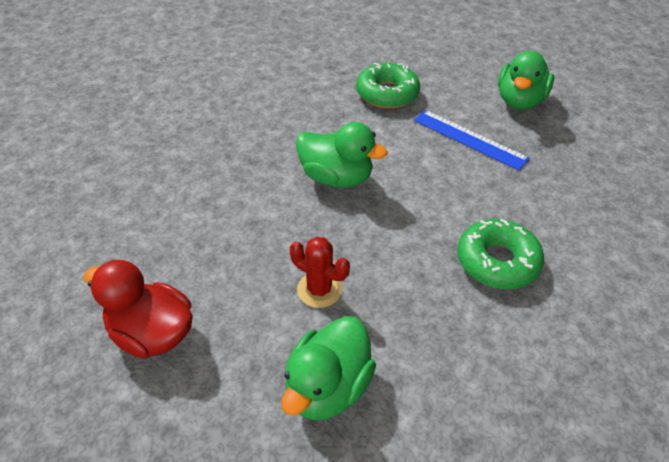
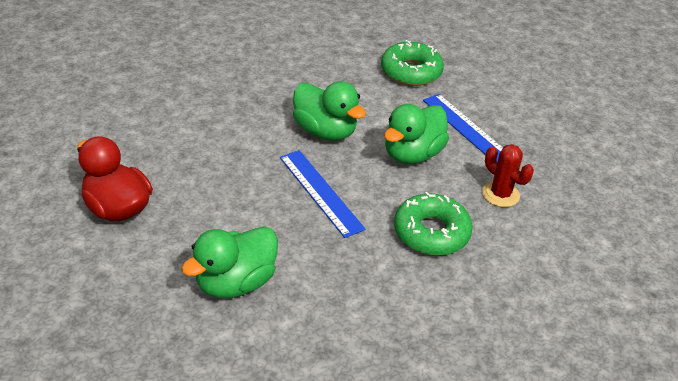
camera: 15 degrees right, 5 degrees down
(319, 290) = (265, 213): red cactus -> red cactus (500, 194)
(365, 248) = (320, 192): none -> blue ruler
(519, 101) = (537, 107): green duck -> green duck (412, 154)

